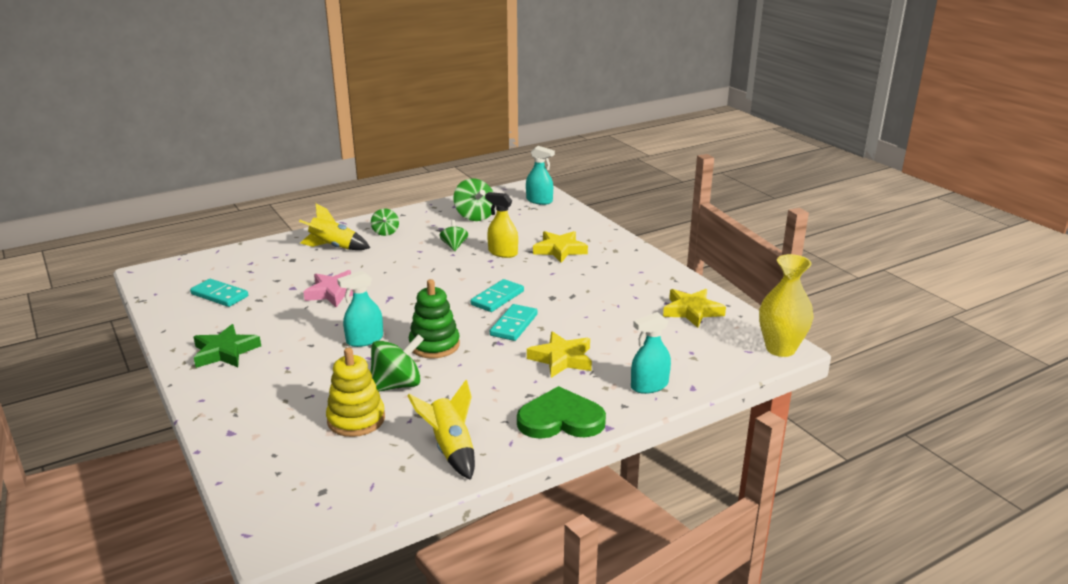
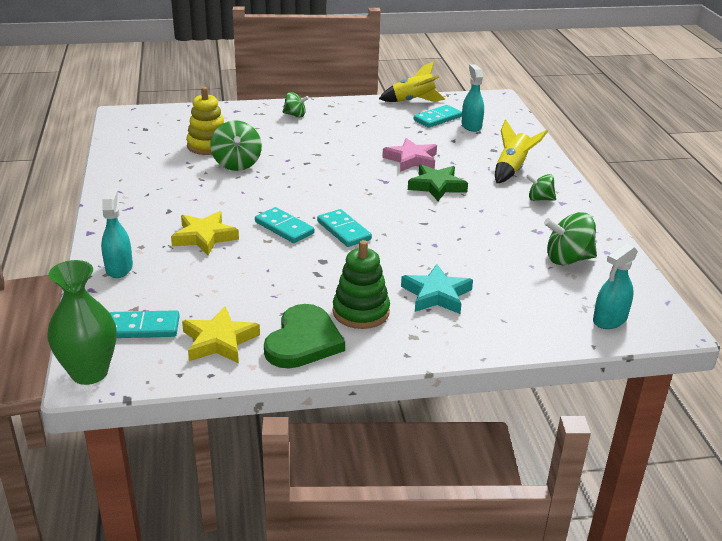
camera: 110 degrees right, 5 degrees up
(225, 352) = (342, 115): green star -> green star (437, 186)
(364, 340) = (316, 161): turquoise spray bottle -> turquoise spray bottle (471, 126)
(434, 345) = (282, 186): green stacking toy -> green stacking toy (361, 312)
(451, 449) = (138, 170): yellow rocket -> yellow rocket (413, 101)
(454, 246) = (483, 230): green spinning top -> green spinning top (295, 115)
(502, 253) = (449, 255): yellow spray bottle -> none
(560, 250) = (436, 295): yellow star -> turquoise star
(560, 419) = (122, 215): green heart -> green heart (303, 341)
(712, 345) = (143, 328): none -> turquoise domino
(780, 349) = (89, 373): yellow vase -> green vase

